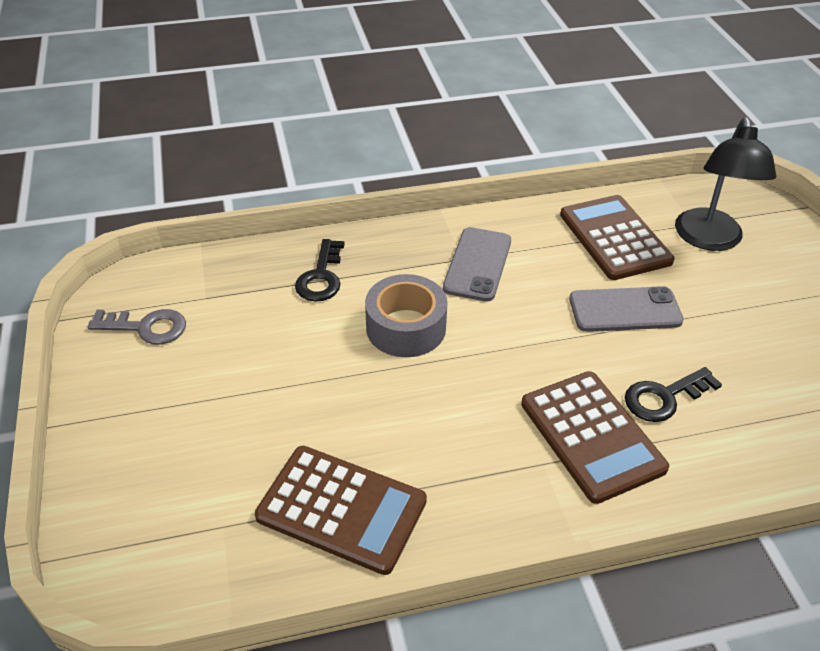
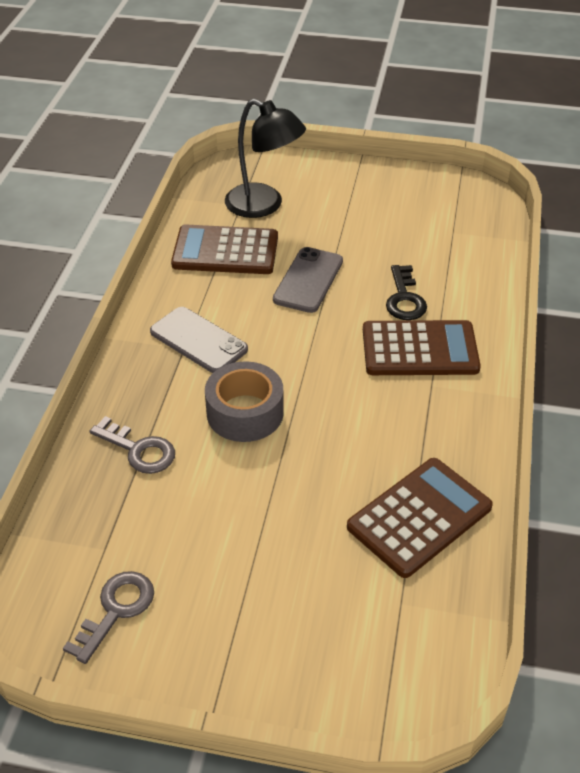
camera: 65 degrees left, 0 degrees up
(321, 277) = (139, 450): black key -> grey key

